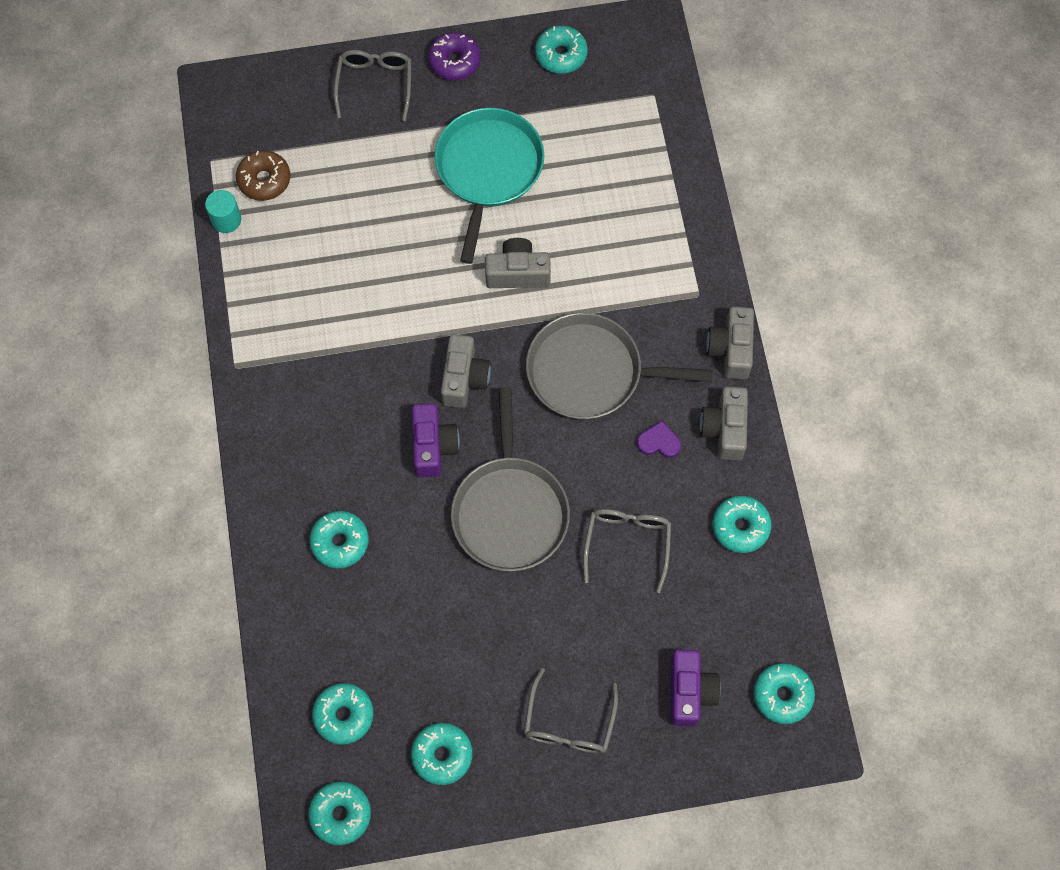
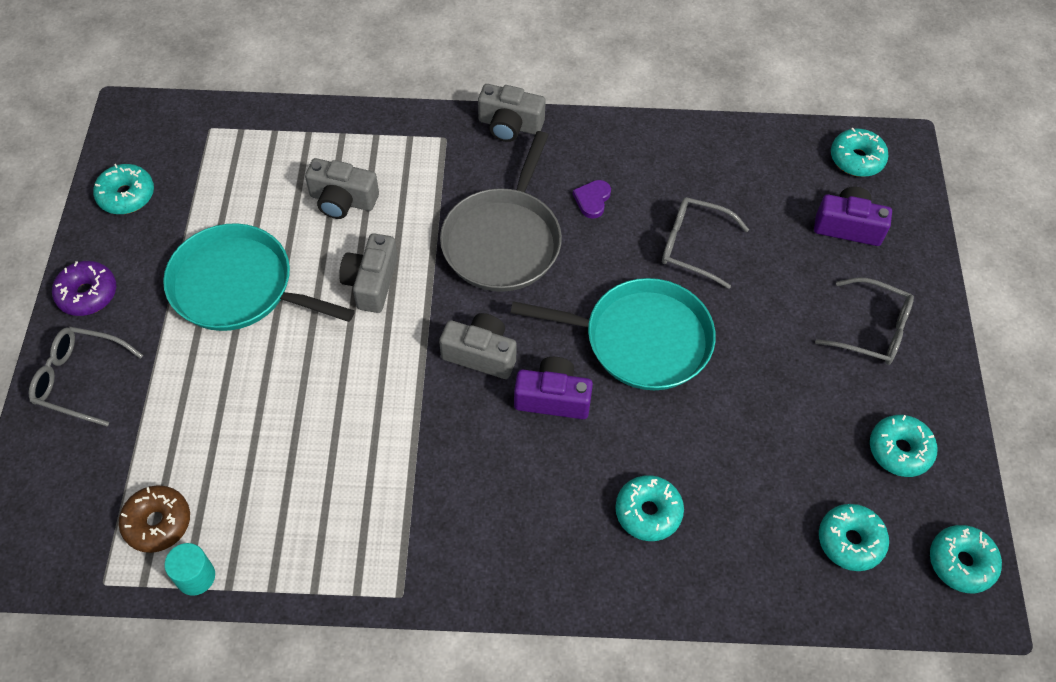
camera: 80 degrees left, 10 degrees down
(510, 511) = (641, 339): grey pan -> turquoise pan
(725, 429) = (590, 147): grey camera -> grey camera (342, 200)
(740, 527) = (691, 155): turquoise donut -> none

